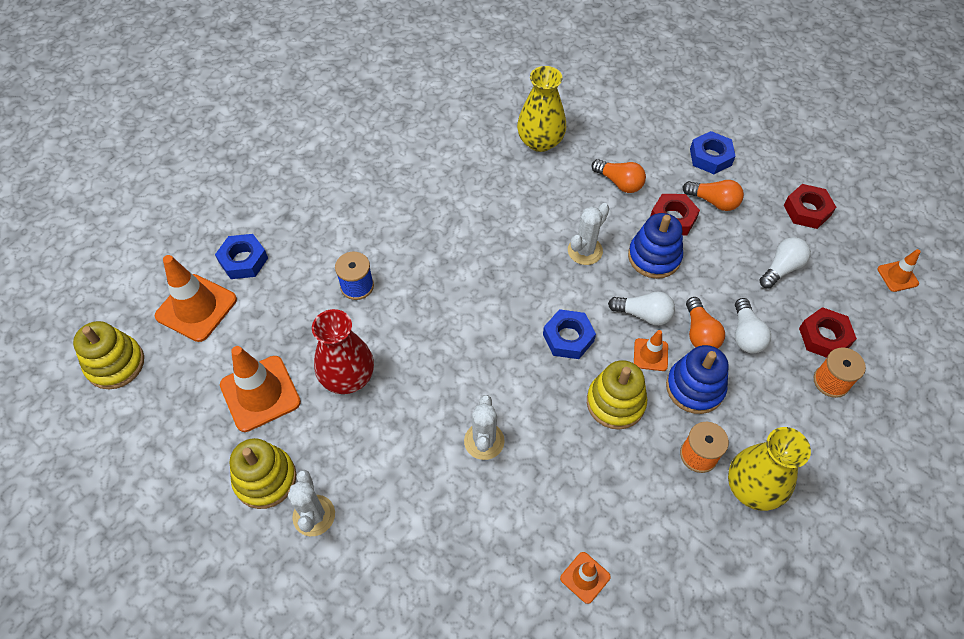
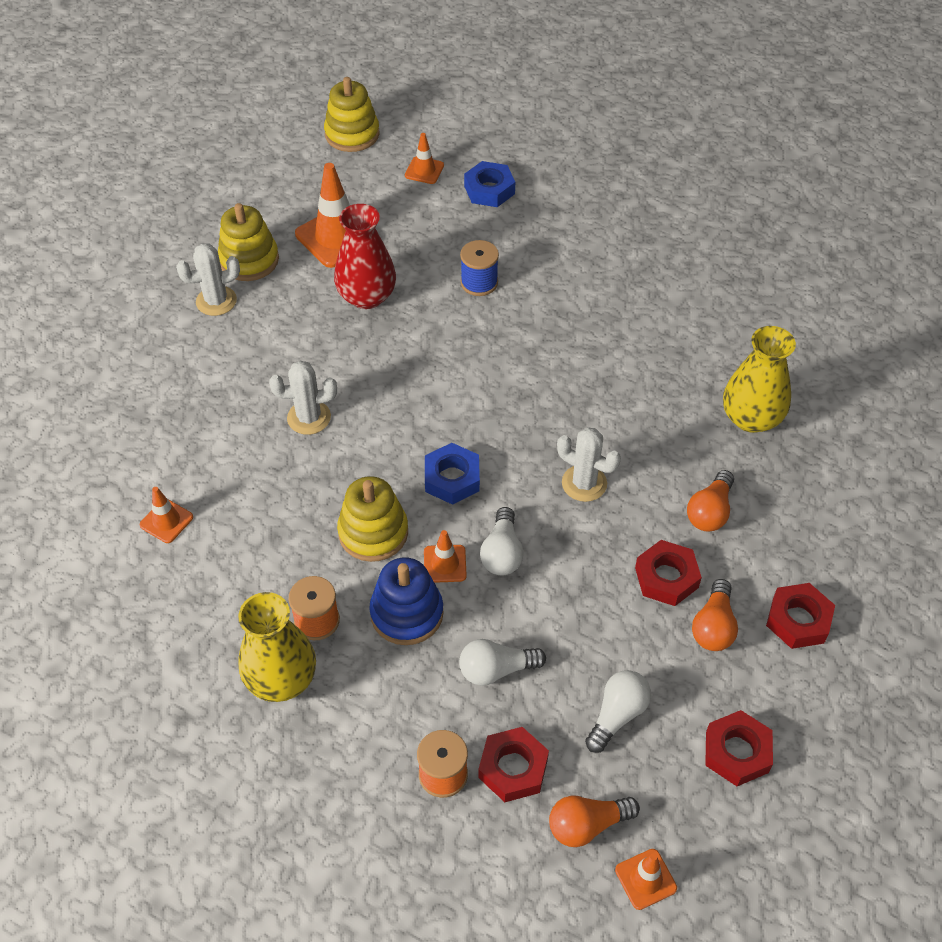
camera: 80 degrees right, 5 degrees down
(196, 308) = (424, 170): orange traffic cone -> orange traffic cone, size x0.52
(654, 257) = (595, 559): blue stacking toy -> none
(700, 333) = (487, 616): orange light bulb -> orange light bulb (587, 825)
(710, 157) = (798, 620): blue nut -> red nut
(781, 268) = (617, 715): white light bulb -> white light bulb turned 90 degrees counterclockwise

